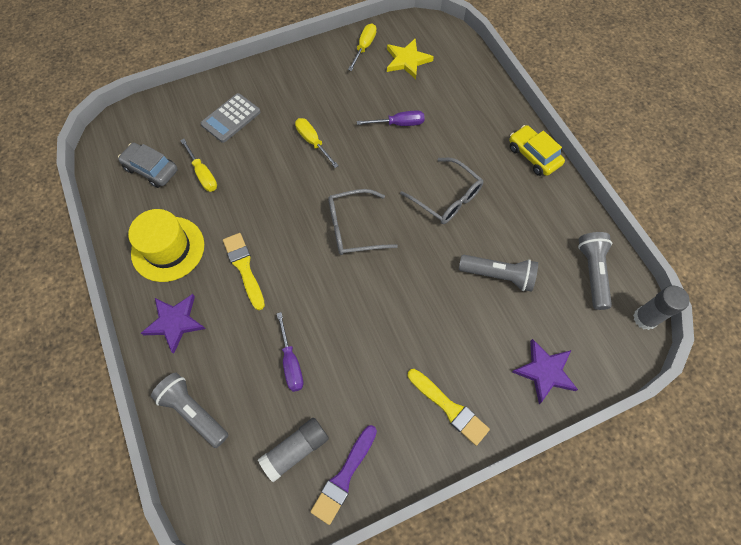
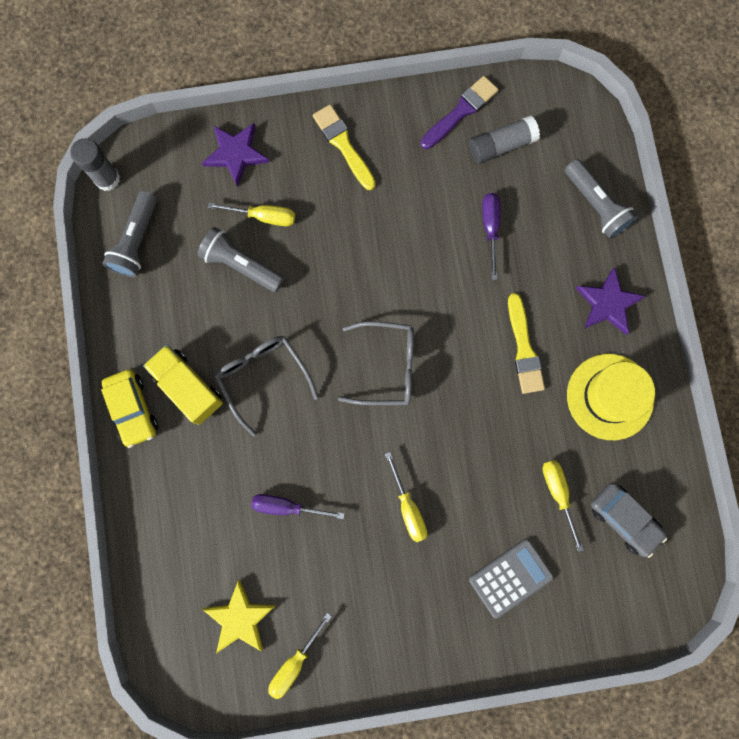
camera: 165 degrees left, 15 degrees up
(496, 320) = (263, 216): none -> yellow screwdriver
(500, 178) = (188, 387): none -> yellow truck

